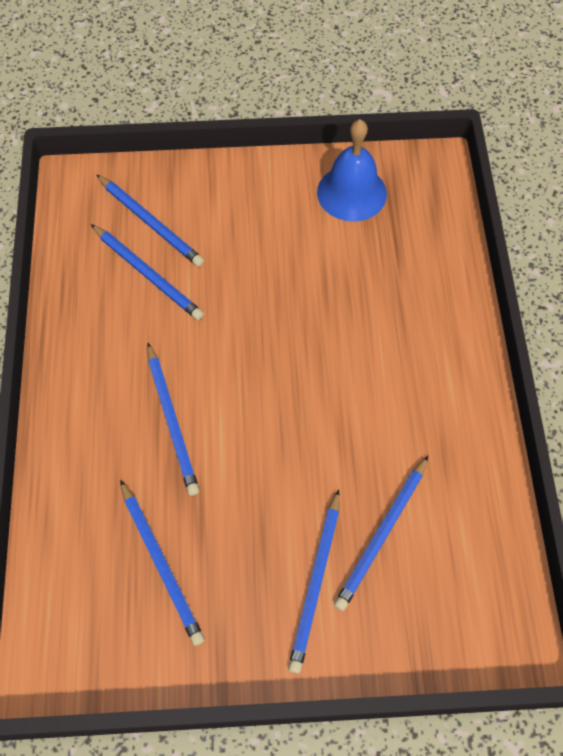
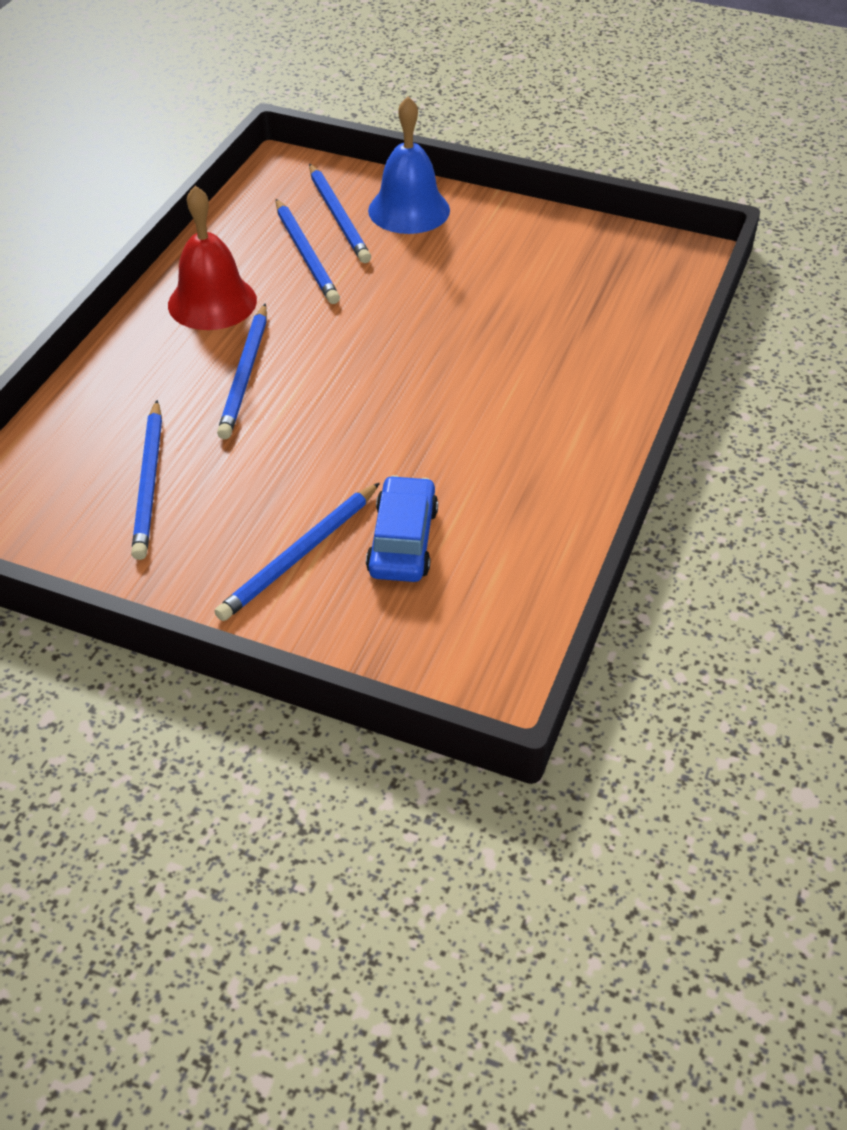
camera: 25 degrees right, 15 degrees down
(101, 355) = (212, 302): none -> red bell
(352, 193) = (573, 252): blue bell -> blue bell (409, 210)
(382, 534) = (402, 541): blue pencil -> blue car

